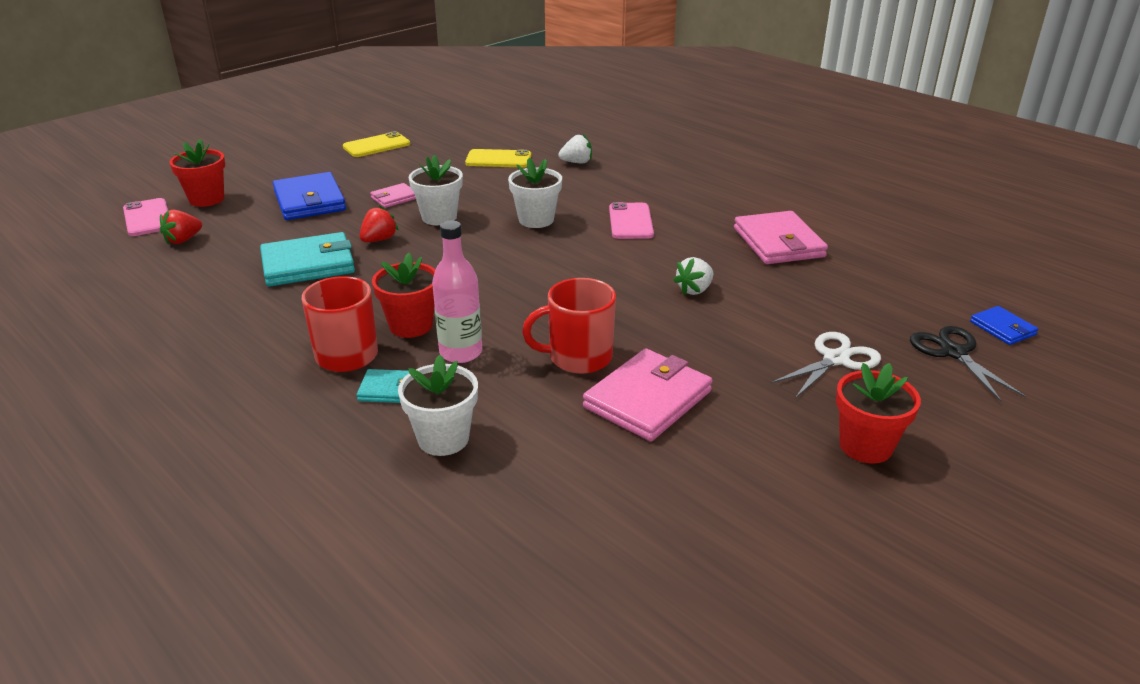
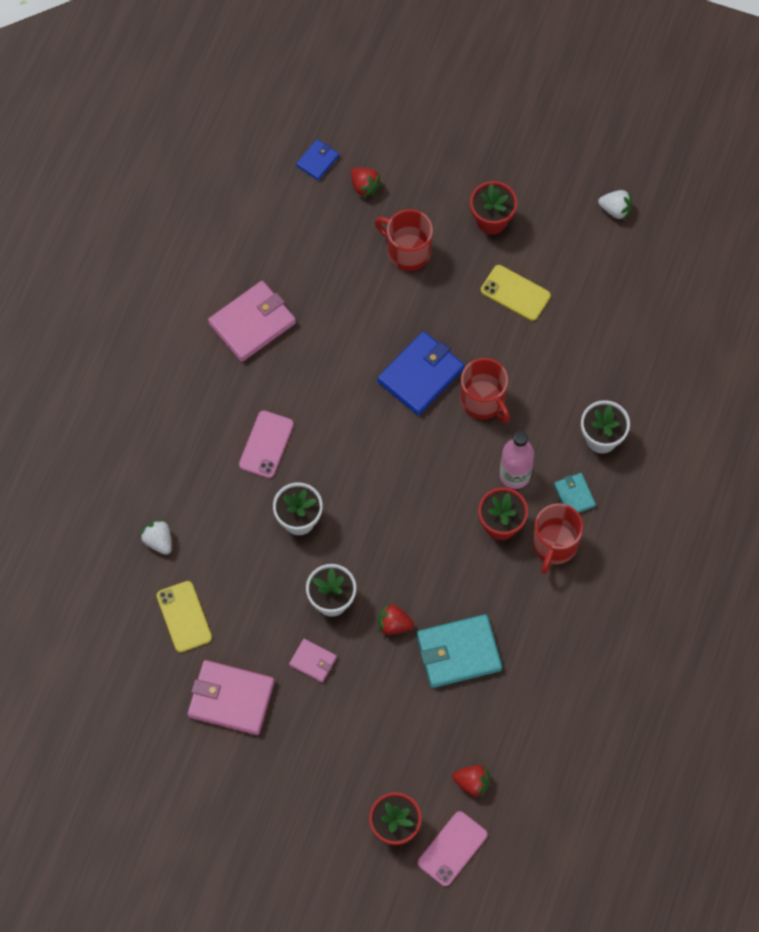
camera: 115 degrees left, 35 degrees up
(308, 264) = (458, 652): turquoise wallet -> turquoise wallet turned 60 degrees counterclockwise
(309, 201) = (354, 732): blue wallet -> blue wallet (420, 375)
(376, 145) = (202, 756): yellow phone -> yellow phone (515, 293)
(630, 221) = (266, 444): pink phone -> pink phone turned 45 degrees counterclockwise
(647, 399) = (506, 344): pink wallet -> pink wallet (231, 699)
(694, 290) = (359, 360): white strawberry -> white strawberry (615, 209)
(835, 359) = (407, 251): white scissors -> red mug
(953, 353) = (365, 186): black scissors -> red strawberry

